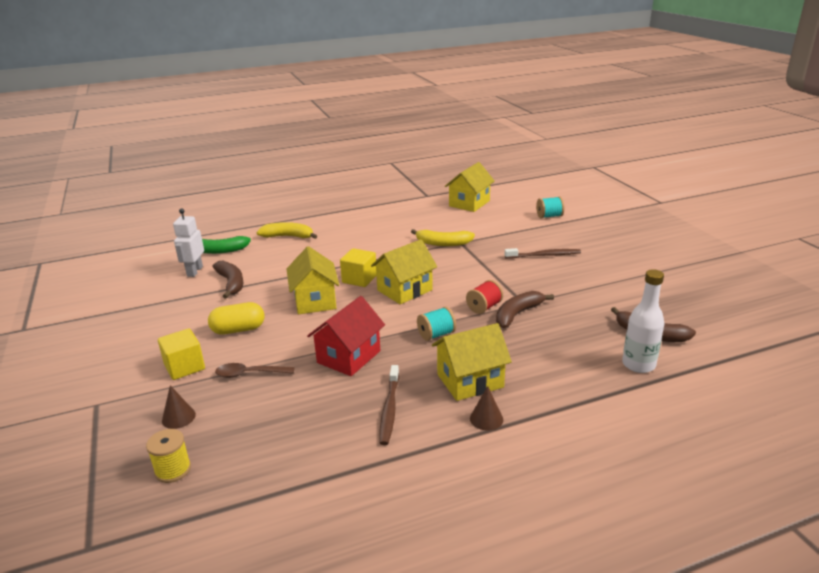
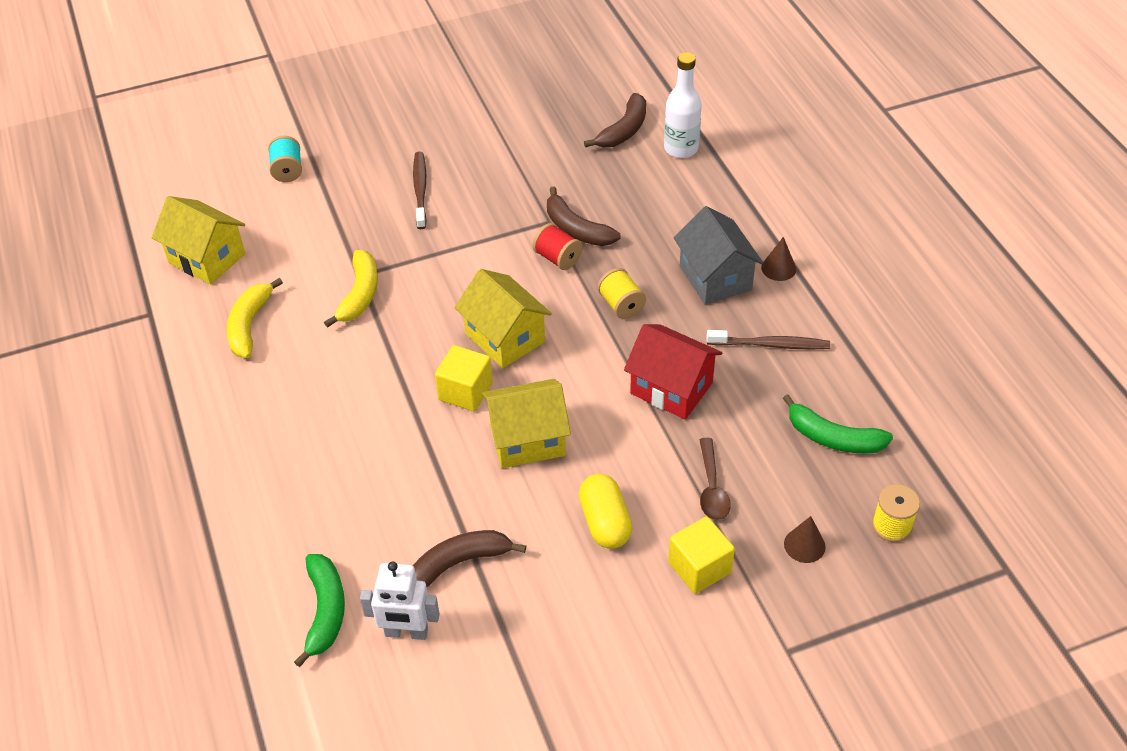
camera: 90 degrees left, 20 degrees up
(277, 441) = (833, 438): none -> green banana
(288, 236) = (285, 508): yellow banana -> yellow banana (249, 325)
(436, 334) = (621, 305): turquoise spool -> yellow spool
(470, 381) = (715, 278): yellow house -> grey house

